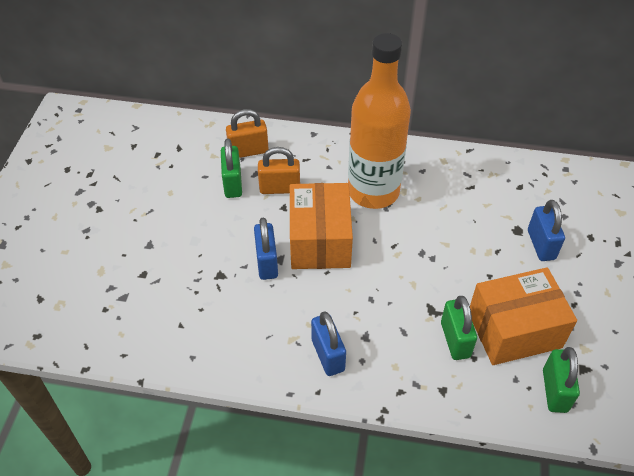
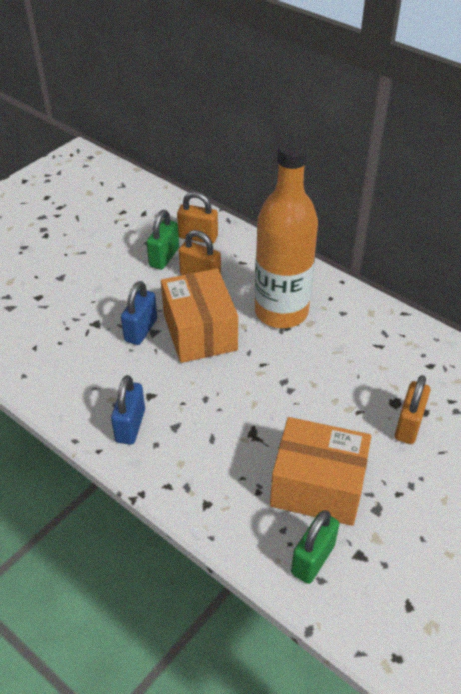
camera: 30 degrees right, 5 degrees down
(320, 240) = (200, 332): orange box -> orange box turned 45 degrees counterclockwise
(455, 340) = (253, 468): green padlock -> none
(541, 245) = (408, 425): blue padlock -> orange padlock

